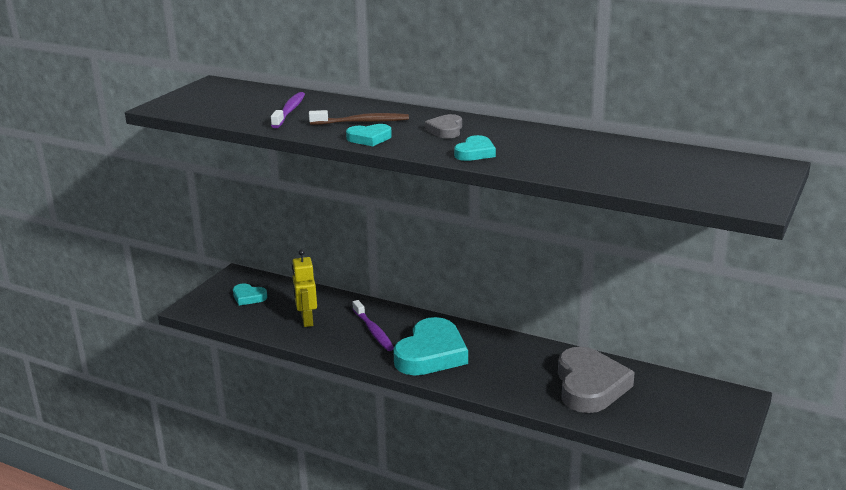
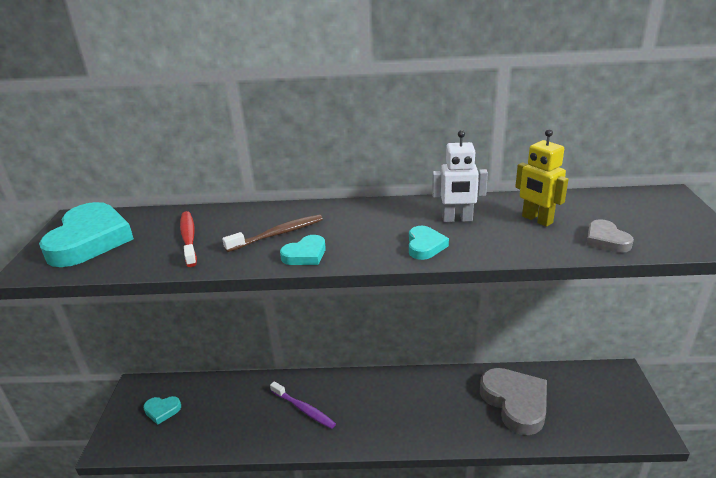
camera: 25 degrees left, 5 degrees up
(289, 111) = (189, 238): purple toothbrush -> red toothbrush
(306, 320) = (235, 419): yellow robot -> yellow robot (536, 220)
(431, 354) = (370, 417): turquoise heart -> turquoise heart (90, 240)
(445, 130) = (368, 224): grey heart -> grey heart (606, 240)
(529, 142) = (457, 219): none -> white robot

